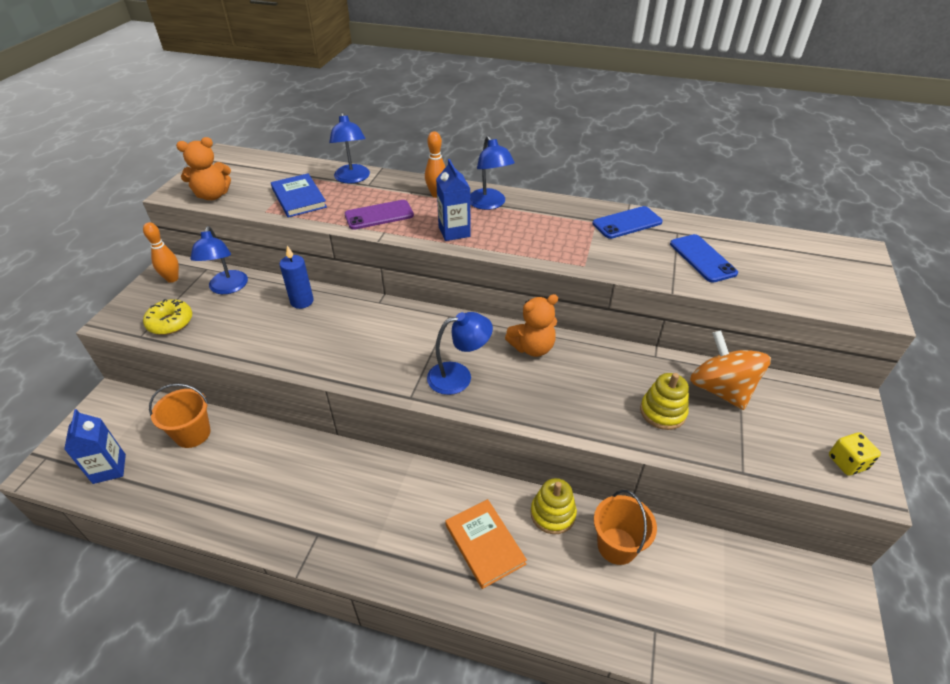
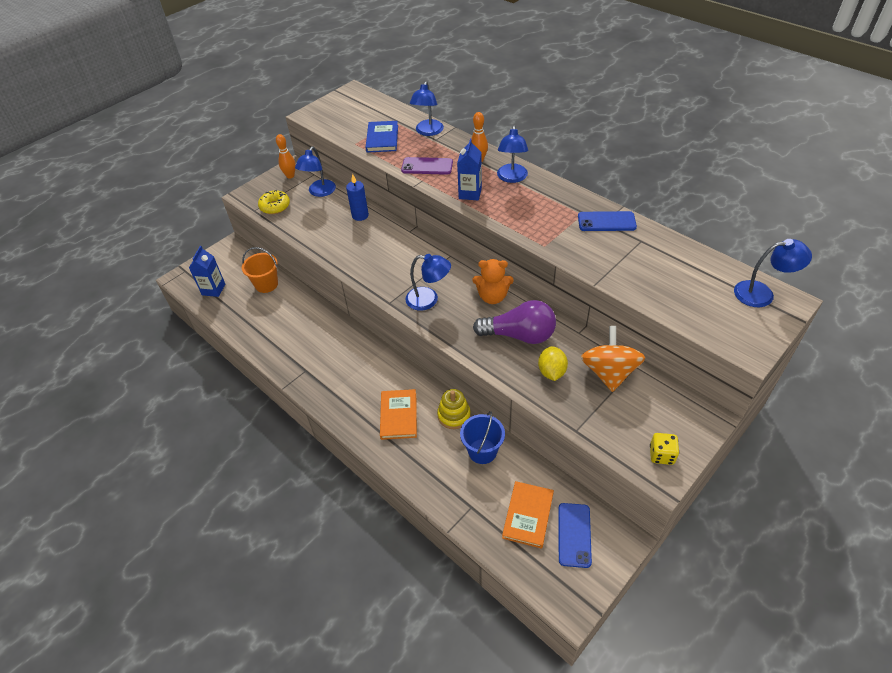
camera: 30 degrees right, 5 degrees up
(213, 195) = (329, 123): orange teddy bear -> none
(595, 382) = (519, 335): none -> purple light bulb
(617, 546) = (482, 451): orange bucket -> blue bucket
(662, 412) = (551, 372): yellow stacking toy -> yellow lemon
(702, 258) = (642, 267): blue phone -> blue phone (574, 535)
(725, 606) = (528, 515): none -> orange book
(831, 251) = (762, 293): none -> blue lamp

